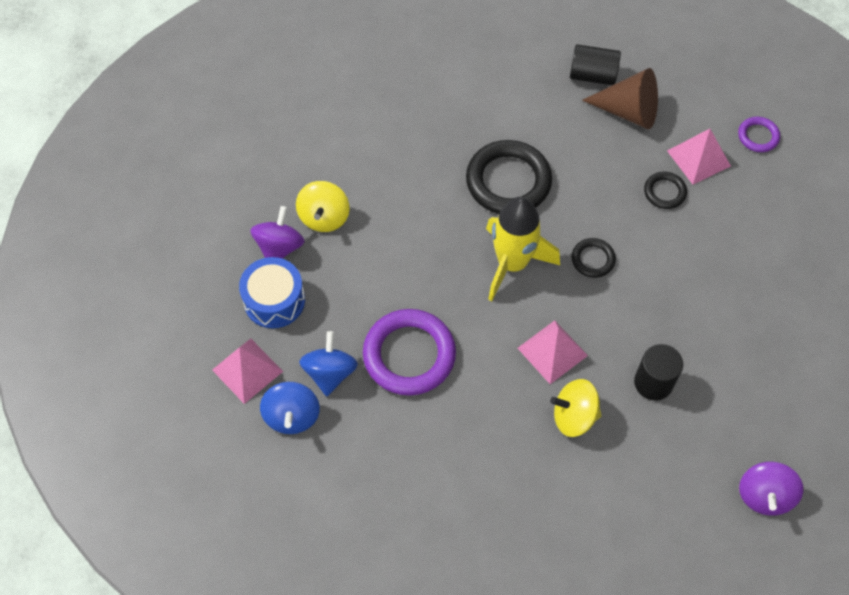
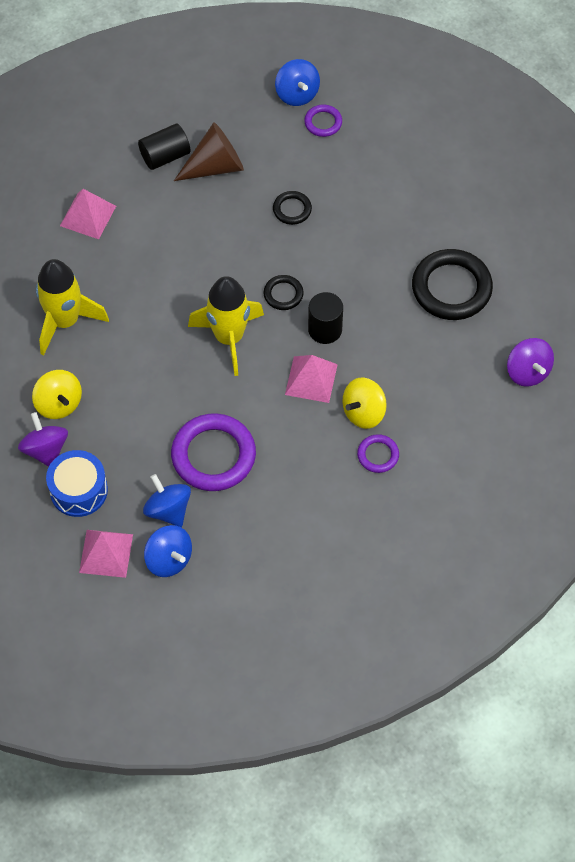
camera: 40 degrees left, 0 degrees up
(390, 154) = (65, 321): none -> yellow rocket
(508, 181) = (173, 280): black ring -> black ring (451, 288)
(553, 465) = (378, 455): none -> purple ring
(653, 383) = (396, 350): black cylinder -> black cylinder (325, 329)
(698, 158) = (295, 167): pink pyramid -> pink pyramid (88, 216)
(755, 97) = (297, 94): none -> blue spinning top

